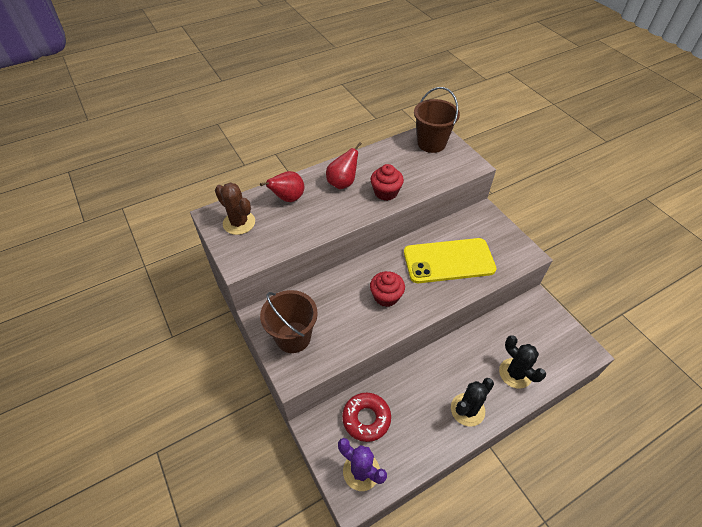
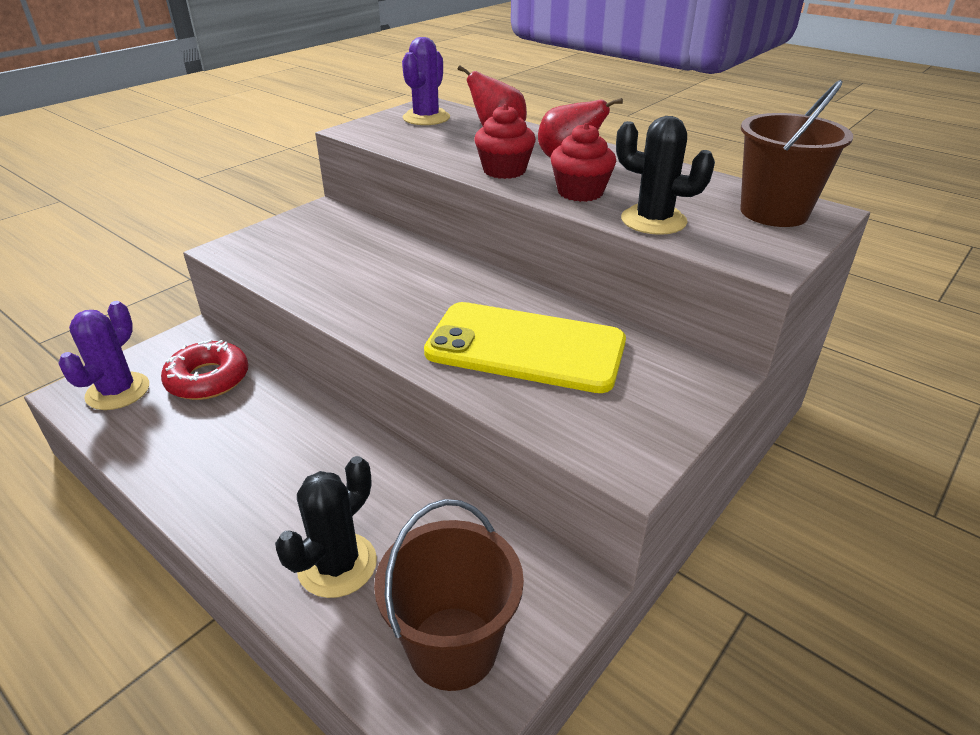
camera: 70 degrees right, 15 degrees down
(239, 223) = (426, 118): brown cactus -> purple cactus
(293, 337) = (291, 237): brown bucket -> brown bucket (453, 647)
(386, 296) = (399, 295): red cupcake -> red cupcake (504, 170)
(448, 261) = (525, 348): yellow phone -> yellow phone turned 45 degrees counterclockwise
(467, 409) = (236, 497): black cactus -> black cactus (653, 220)

